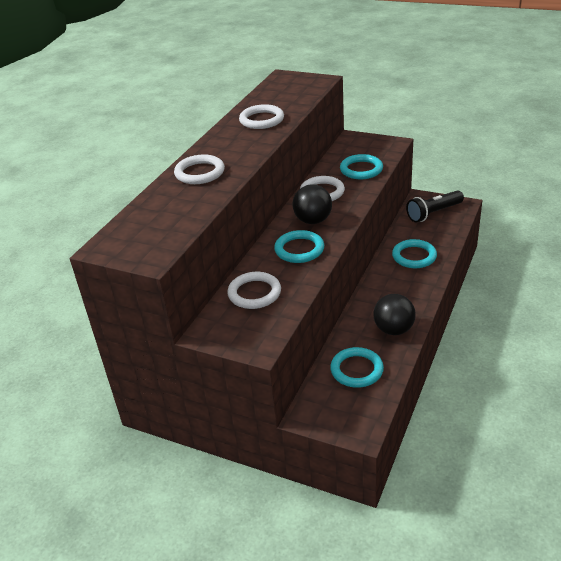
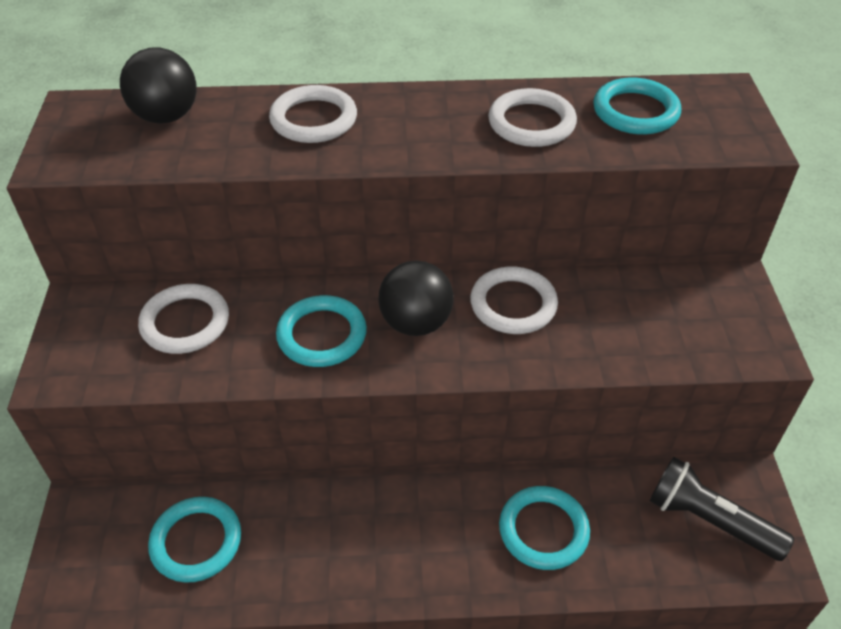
camera: 60 degrees right, 10 degrees up
(361, 169) = (626, 334): turquoise ring -> turquoise ring (635, 111)
(393, 329) = (315, 564): black ball -> black ball (166, 116)

